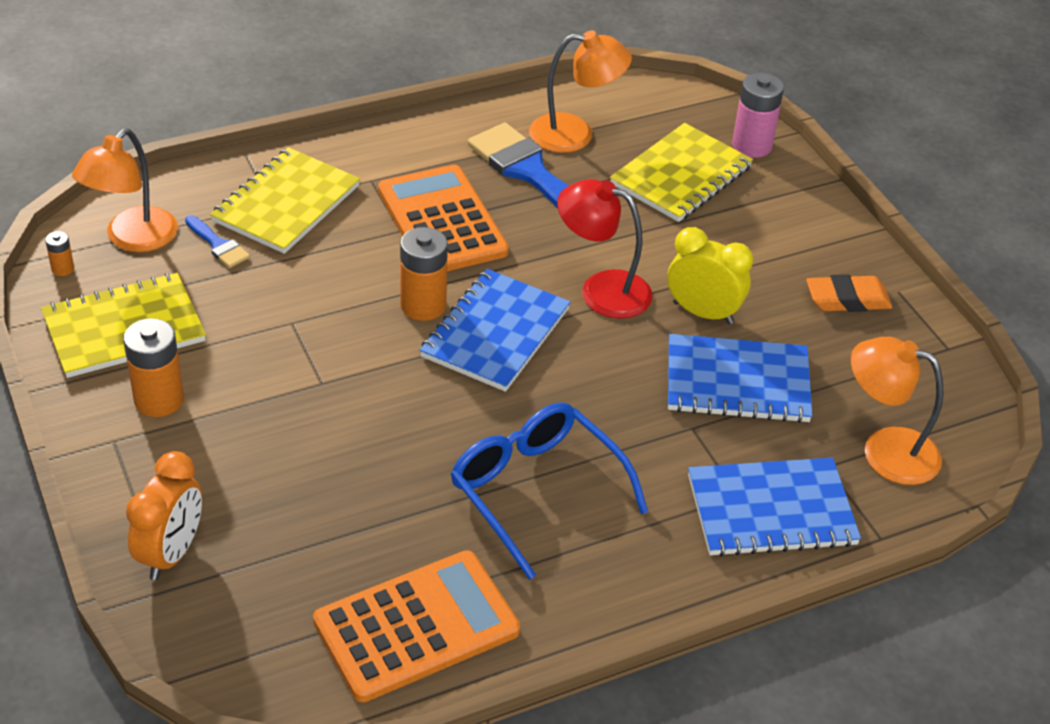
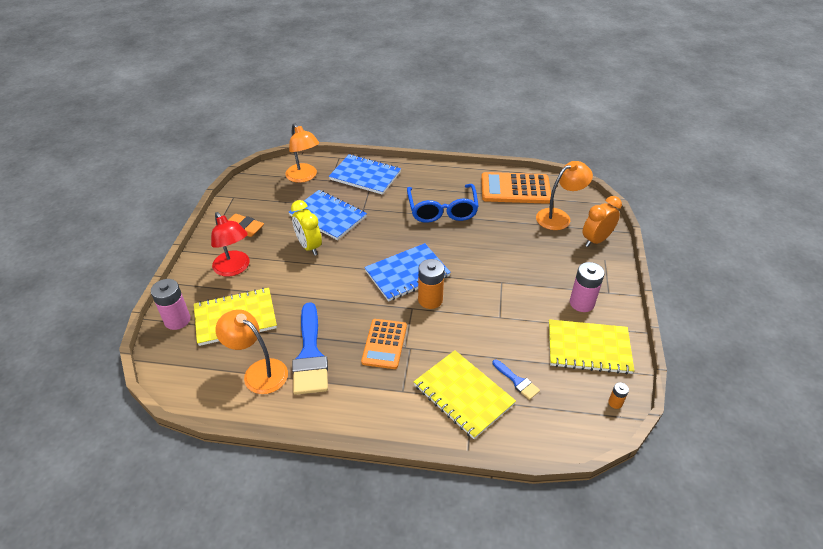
camera: 145 degrees left, 0 degrees up
(132, 239) = (567, 408): orange lamp -> orange lamp (559, 217)
(159, 400) = (582, 303): orange battery -> pink battery
(218, 245) = (517, 381): blue brush -> blue brush turned 150 degrees clockwise
(286, 203) = (463, 395): yellow notebook -> yellow notebook turned 75 degrees clockwise
(442, 221) = (384, 344): orange calculator -> orange calculator, size x0.66
(601, 290) = (341, 274): red lamp -> red lamp (234, 268)

